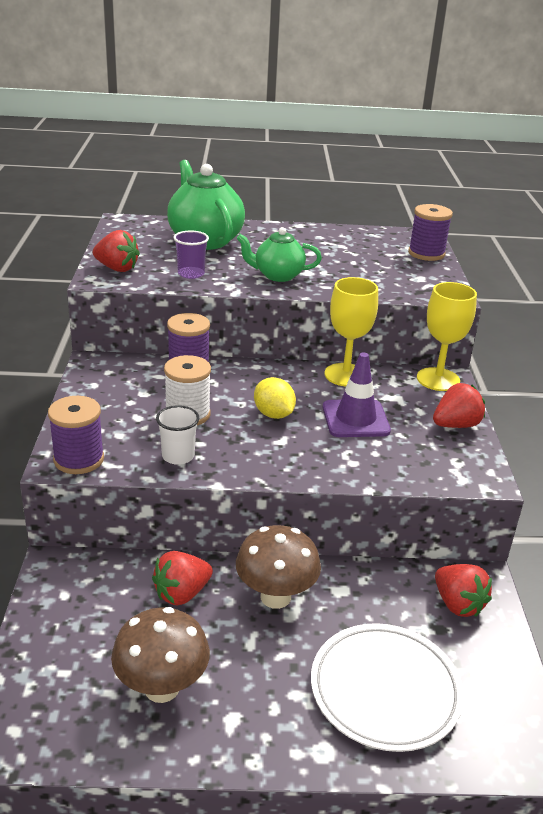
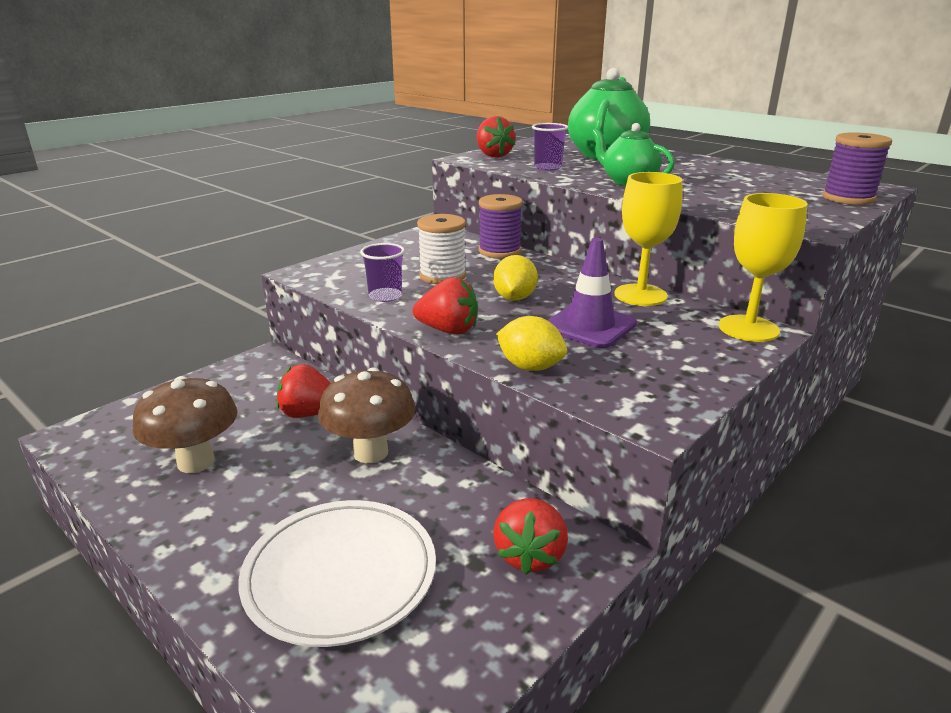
camera: 45 degrees right, 5 degrees down
(79, 459) = (317, 275): purple spool -> none
(178, 456) = (385, 296): white cup -> purple cup
(372, 473) = (530, 367): none -> yellow lemon
(455, 425) = (701, 368): red strawberry -> red strawberry (448, 330)

